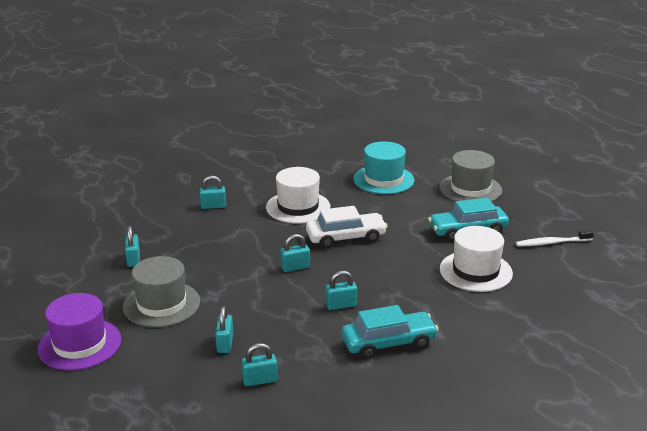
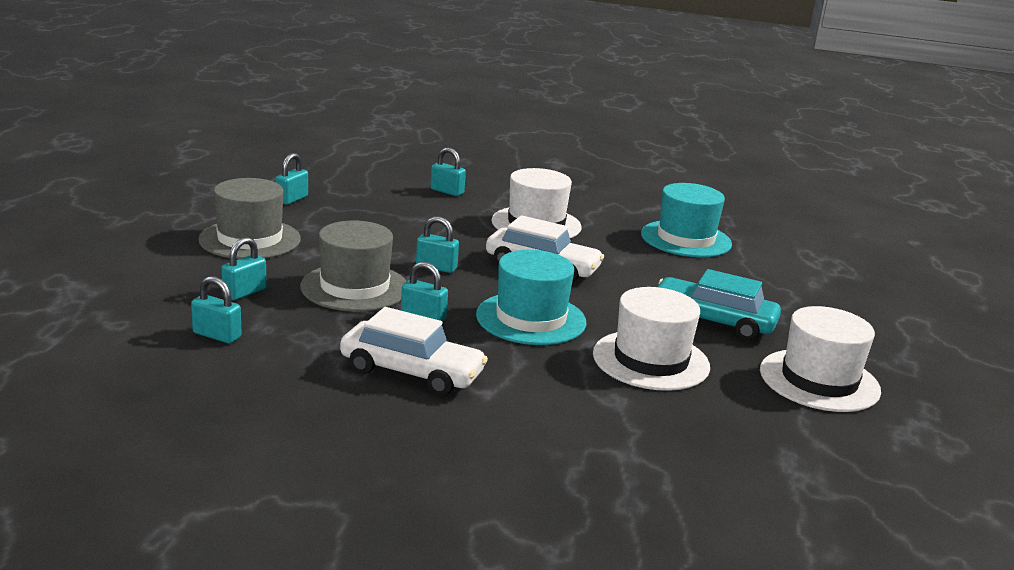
camera: 35 degrees right, 5 degrees down
(79, 344) = (125, 235): purple hat -> none
(388, 343) = (411, 372): turquoise car -> white car
(390, 276) = (531, 319): none -> turquoise hat
(470, 189) = (791, 287): grey hat -> grey hat (354, 287)
(552, 243) = (819, 380): white toothbrush -> white hat

